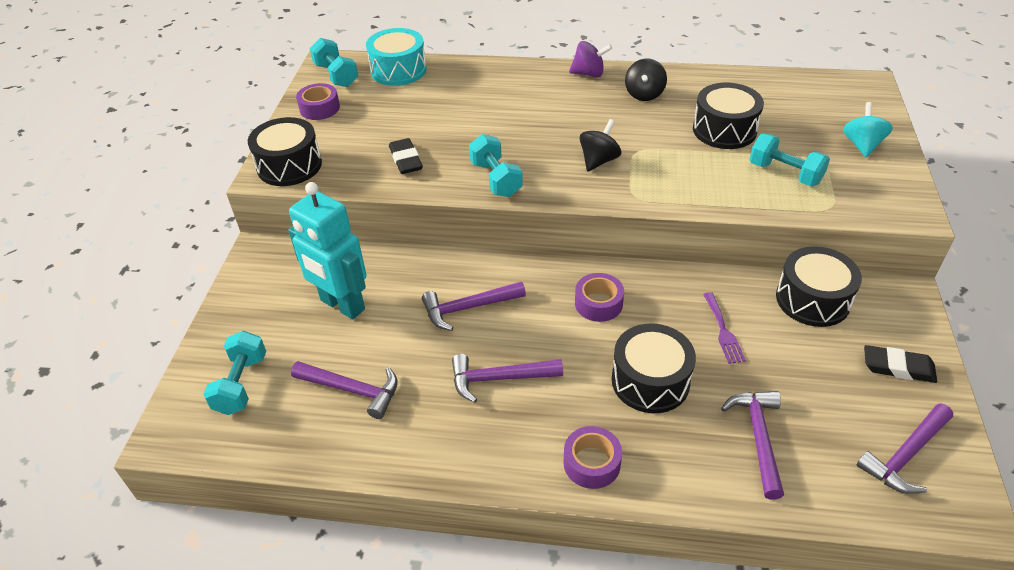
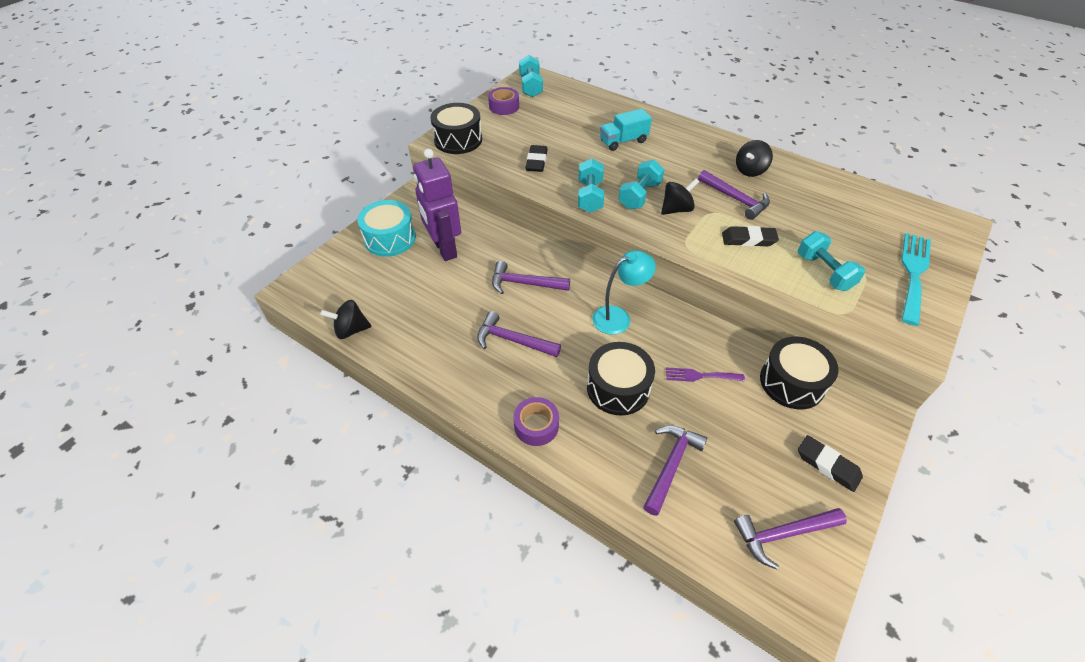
camera: 25 degrees right, 5 degrees up
(241, 384) = (352, 275): turquoise dumbbell -> turquoise dumbbell (639, 195)
(287, 453) = (351, 330): none -> black spinning top
(342, 305) = (444, 249): turquoise robot -> purple robot
(352, 390) = (415, 307): purple hammer -> purple hammer (735, 199)
(398, 70) = (575, 96): turquoise drum -> turquoise drum (390, 238)
(489, 105) = (623, 141): none -> turquoise truck
(589, 74) = (716, 141): purple spinning top -> none
(598, 303) = (618, 317): purple tape -> turquoise lamp
(692, 167) = (748, 240): none -> black eraser
(723, 331) = (700, 376): purple fork -> purple fork turned 75 degrees clockwise
(724, 130) = (797, 220): black drum -> none
(862, 145) = (913, 273): turquoise spinning top -> turquoise fork

